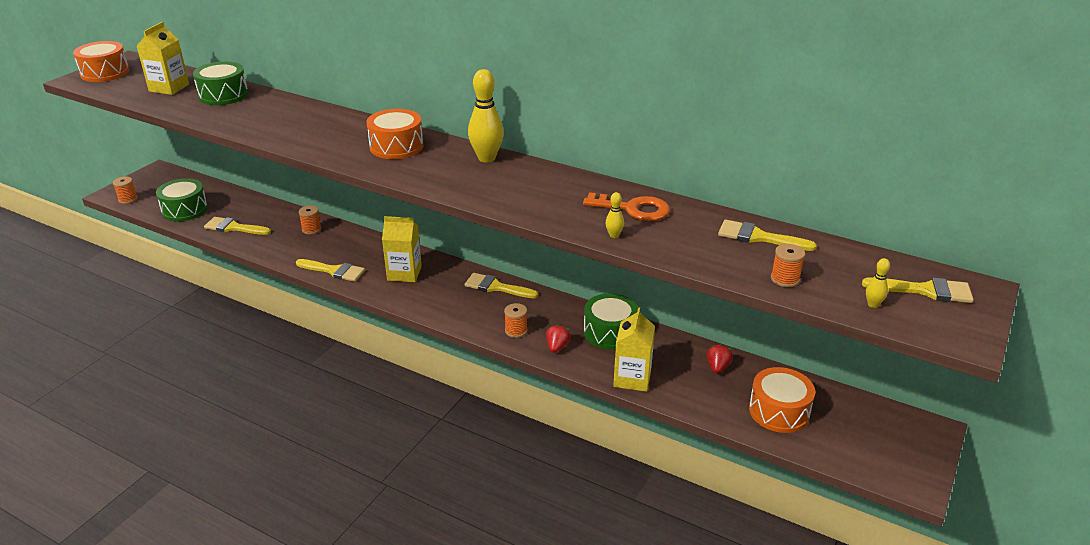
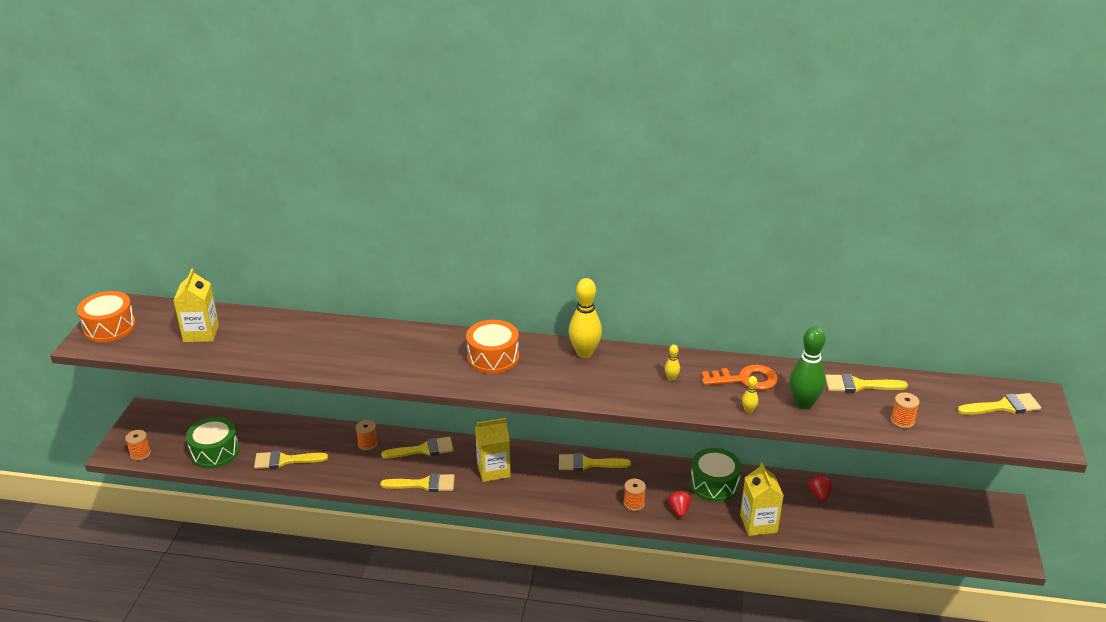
camera: 20 degrees left, 0 degrees up
(223, 95) = (268, 331): green drum -> none
(355, 244) = (423, 450): none -> yellow brush
(680, 241) = (803, 404): none -> green bowling pin
(779, 411) = (887, 522): orange drum -> none
(873, 304) = (976, 428): yellow bowling pin -> yellow bowling pin (671, 378)

